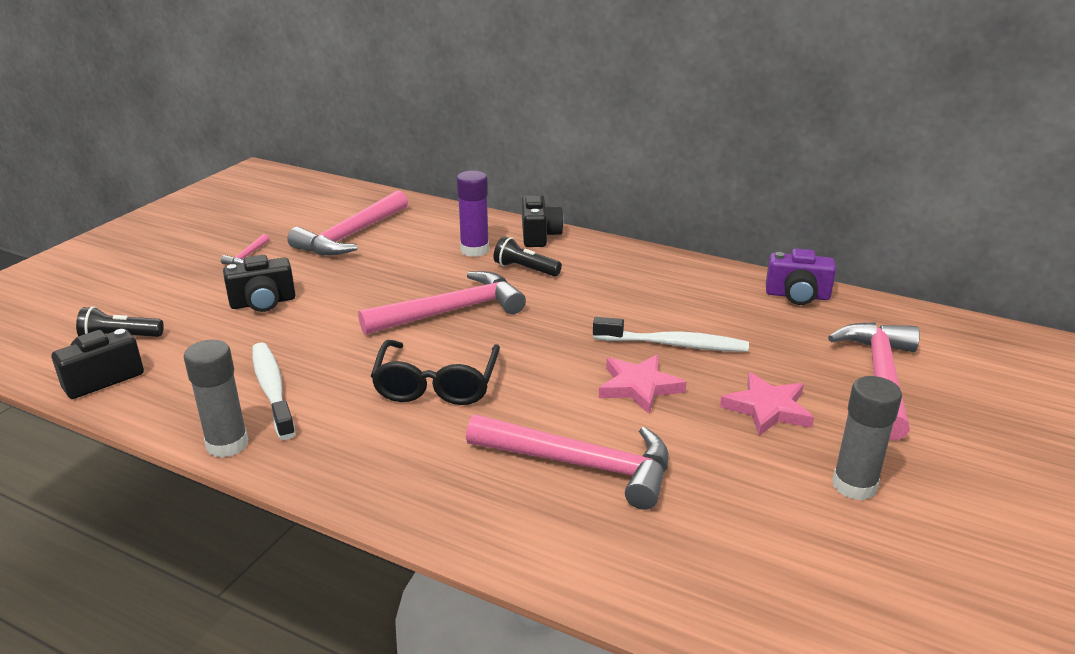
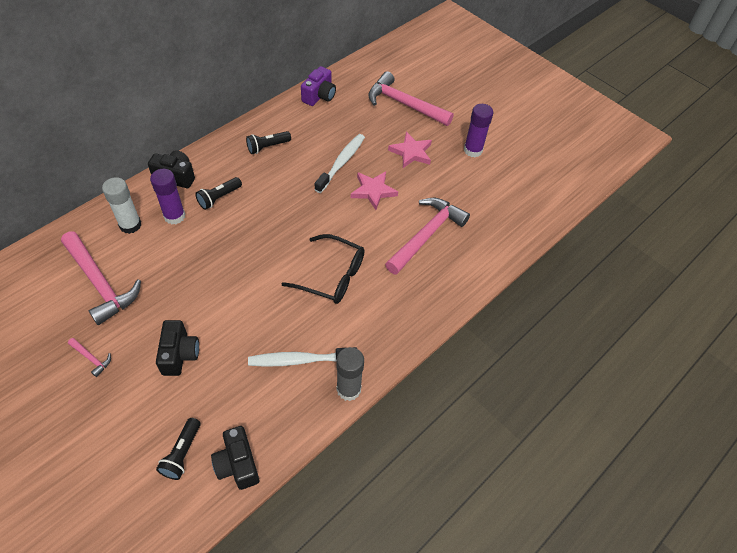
camera: 75 degrees left, 25 degrees up
(444, 230) = (130, 225): none -> white glue stick
(452, 311) = (252, 249): pink hammer -> none
(647, 280) = (267, 147): none -> black flashlight
(854, 485) = (473, 150): grey glue stick -> purple glue stick

